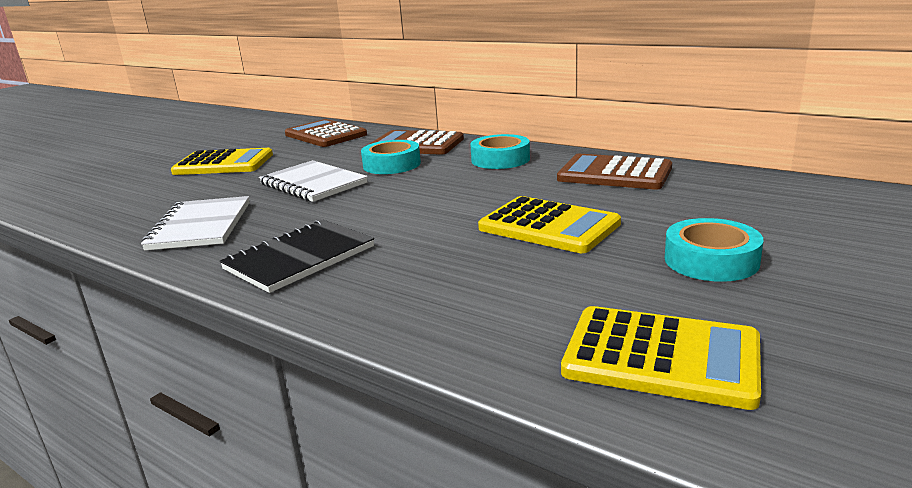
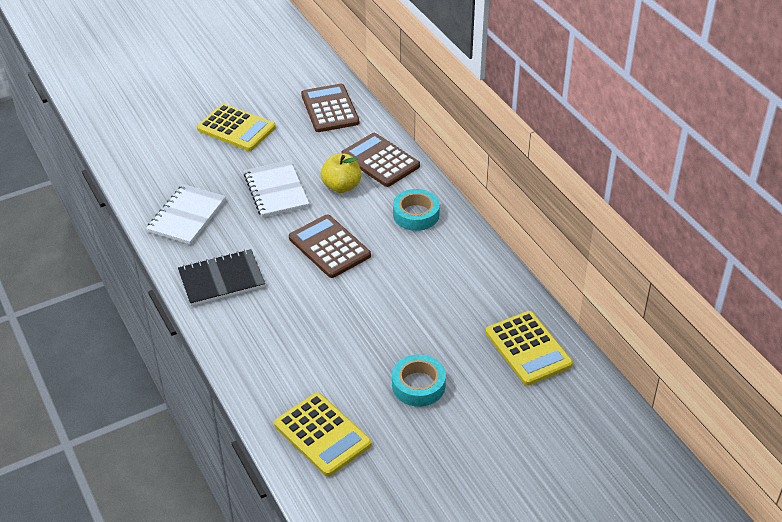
camera: 25 degrees right, 20 degrees up
(391, 164) = (341, 186): turquoise tape -> yellow apple
(549, 226) = (370, 313): yellow calculator -> yellow calculator (528, 348)
(614, 174) = (467, 272): brown calculator -> brown calculator (329, 247)

